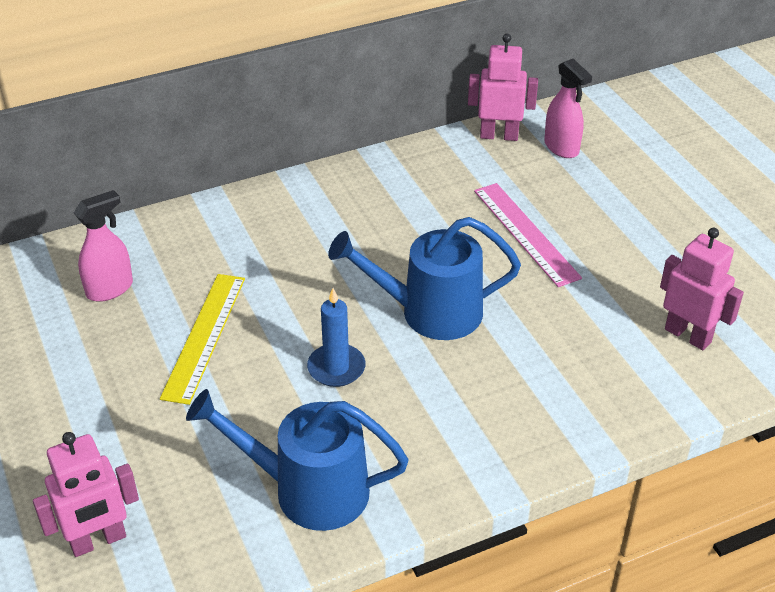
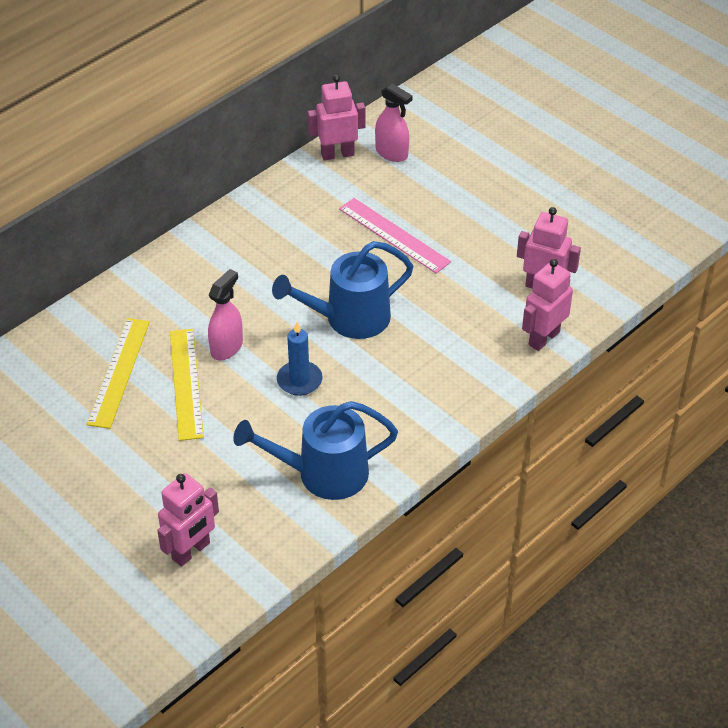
camera: 20 degrees left, 5 degrees up
(110, 289) = (89, 366): pink spray bottle -> pink spray bottle (227, 347)
(138, 304) = (119, 372): none -> yellow ruler
(665, 398) = (543, 338): none -> pink robot

